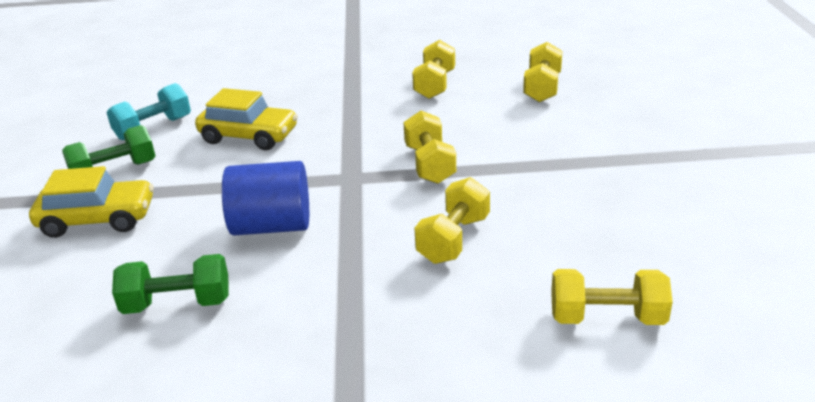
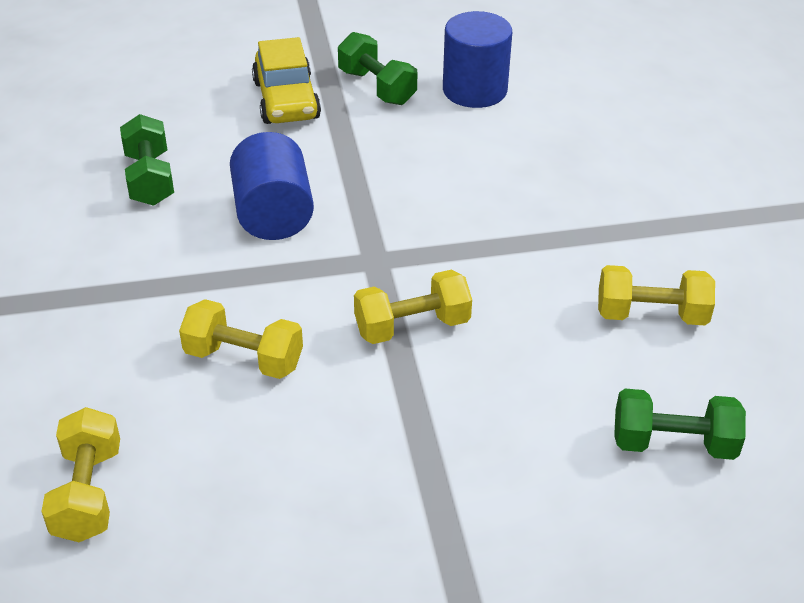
camera: 80 degrees right, 10 degrees up
(153, 128) = (474, 90): turquoise dumbbell -> blue cylinder
(249, 136) = (465, 164): yellow car -> none
(542, 88) = (673, 443): yellow dumbbell -> green dumbbell

